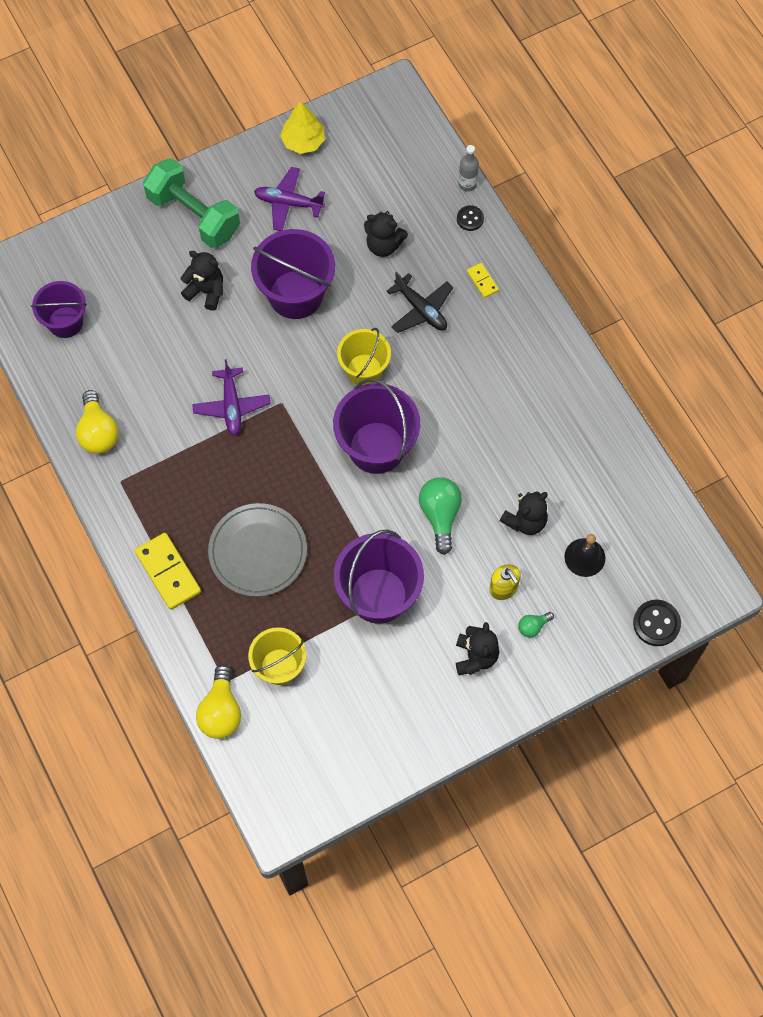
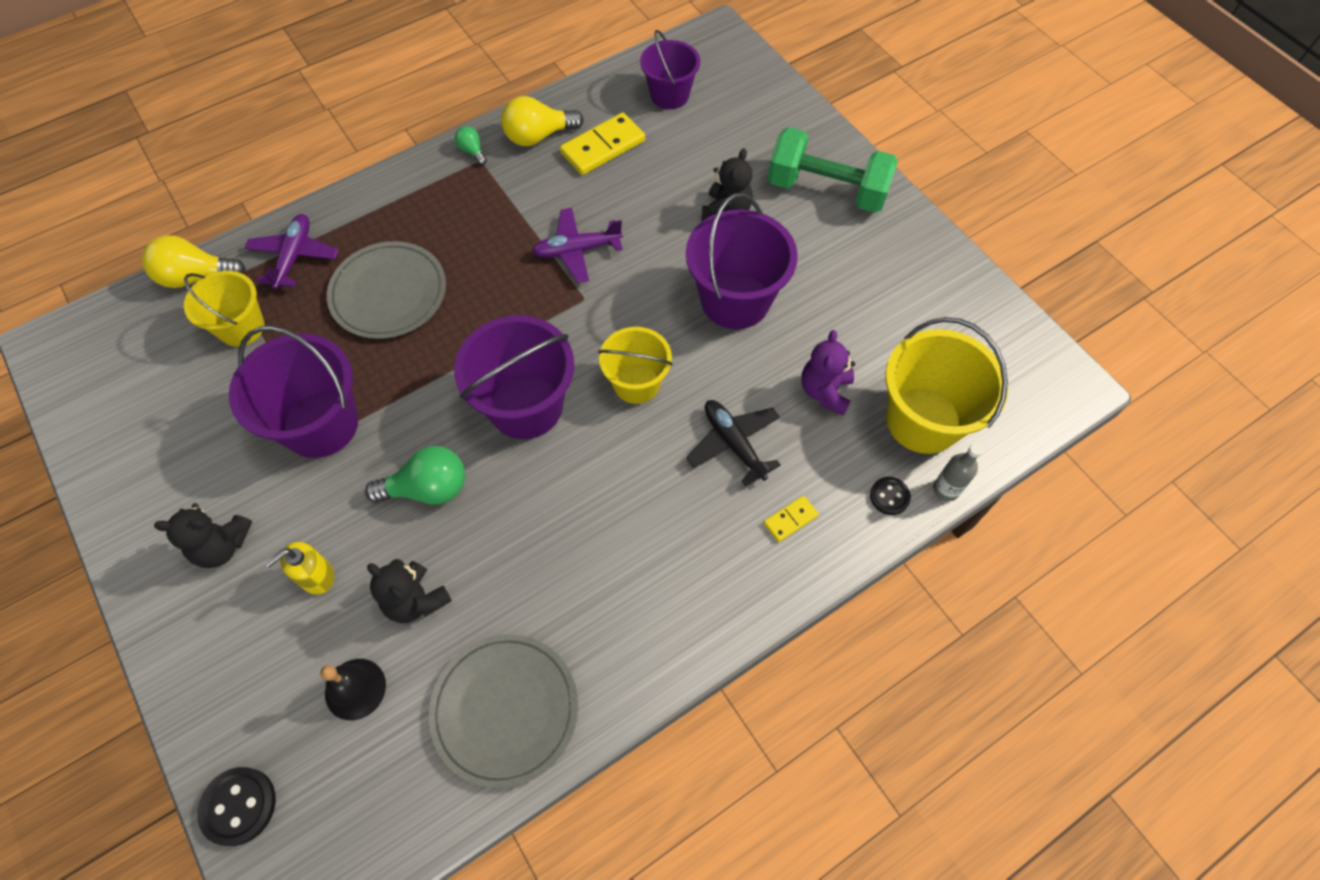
camera: 85 degrees right, 5 degrees down
(168, 572) = (368, 213): yellow domino -> yellow domino (603, 147)
(194, 215) = (826, 190): green dumbbell -> green dumbbell turned 75 degrees clockwise
(288, 203) = (865, 281): purple plane -> purple plane (294, 256)
(303, 141) = (960, 289): yellow tree -> none
(383, 245) = (825, 391): black teddy bear -> purple teddy bear
(413, 187) = (923, 420): none -> yellow bucket
(421, 309) = (734, 443): black plane -> black plane turned 105 degrees clockwise
(533, 626) = (256, 619): green light bulb -> green light bulb (472, 151)
(602, 464) = (505, 709): none -> grey plate

